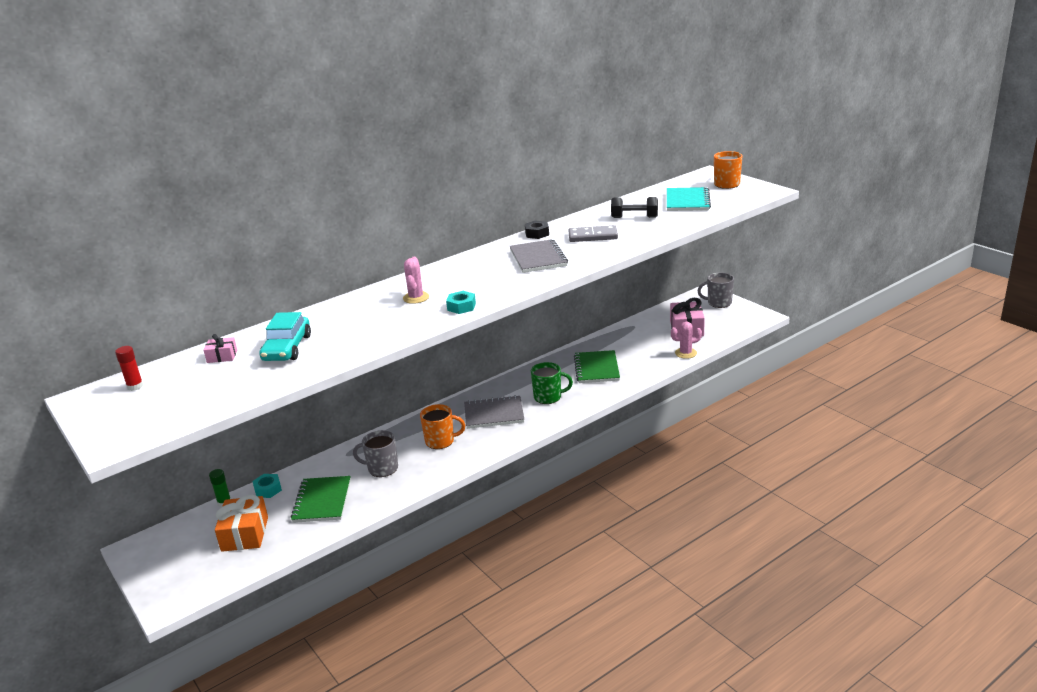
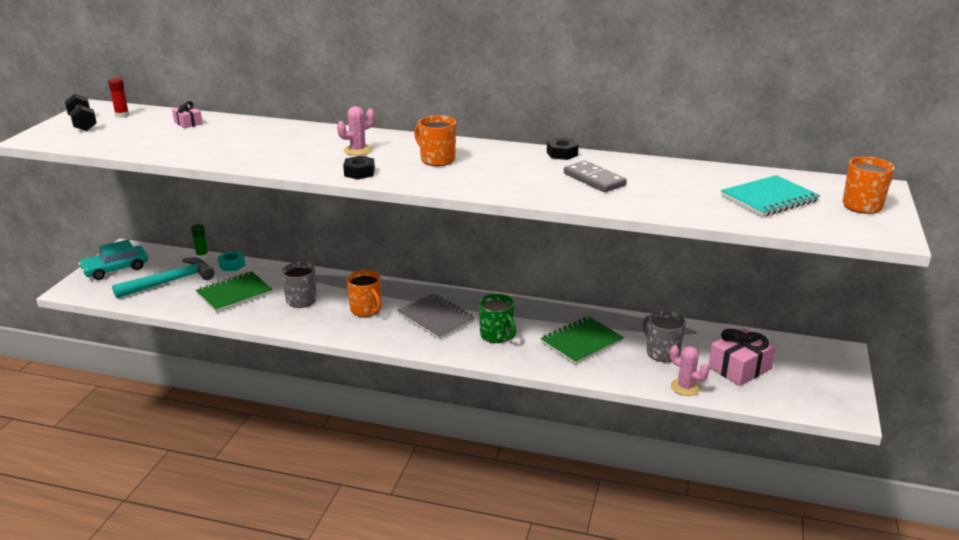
camera: 50 degrees right, 0 degrees up
(245, 534) = (170, 281): orange gift -> turquoise hammer
(287, 348) = (220, 137): turquoise car -> turquoise car (116, 269)
(461, 307) = (359, 173): turquoise nut -> black nut
(481, 274) = (437, 160): none -> orange mug
(538, 258) = (505, 171): grey notebook -> none
(634, 217) = (675, 185): black dumbbell -> black dumbbell (83, 123)
(718, 303) = (831, 369): grey mug -> grey mug (662, 352)

